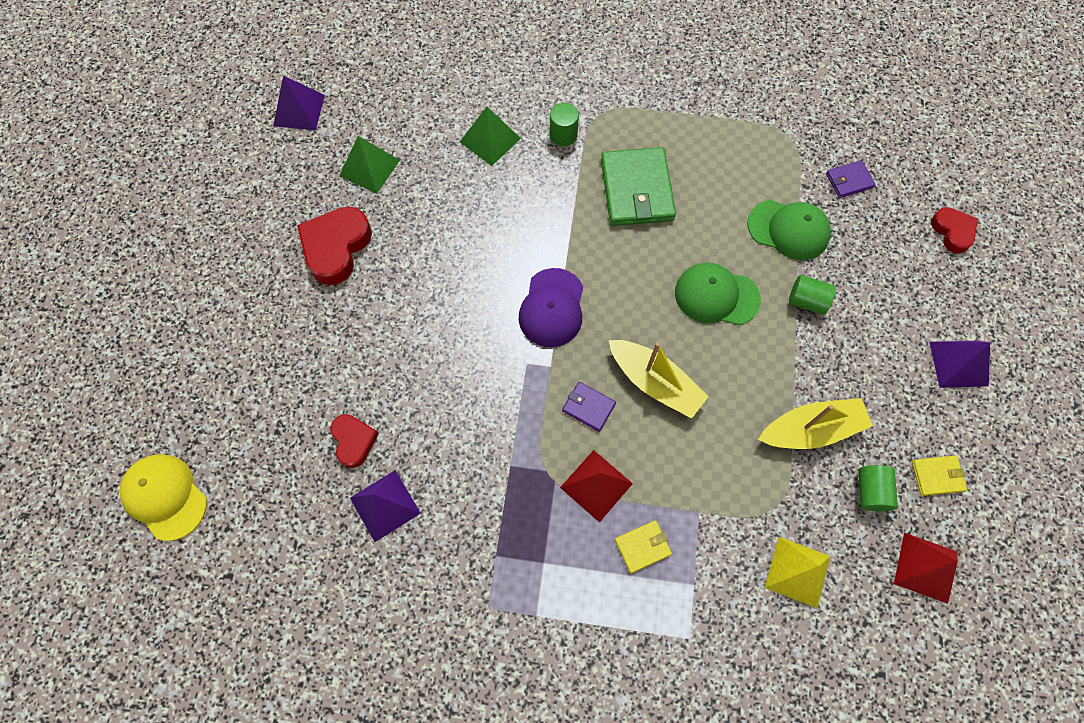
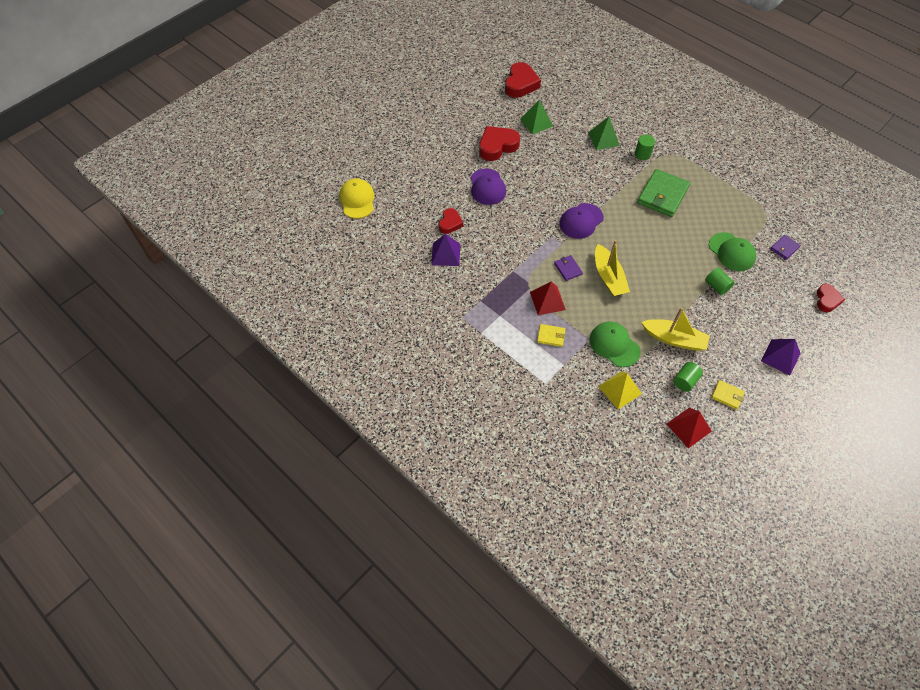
camera: 35 degrees right, 10 degrees down
(299, 110) = (520, 84): purple pyramid -> red heart
(369, 334) = (487, 187): none -> purple cap
(716, 296) = (669, 259): green cap -> green cap (614, 345)
(849, 181) = (784, 248): purple wallet -> purple wallet turned 60 degrees counterclockwise

